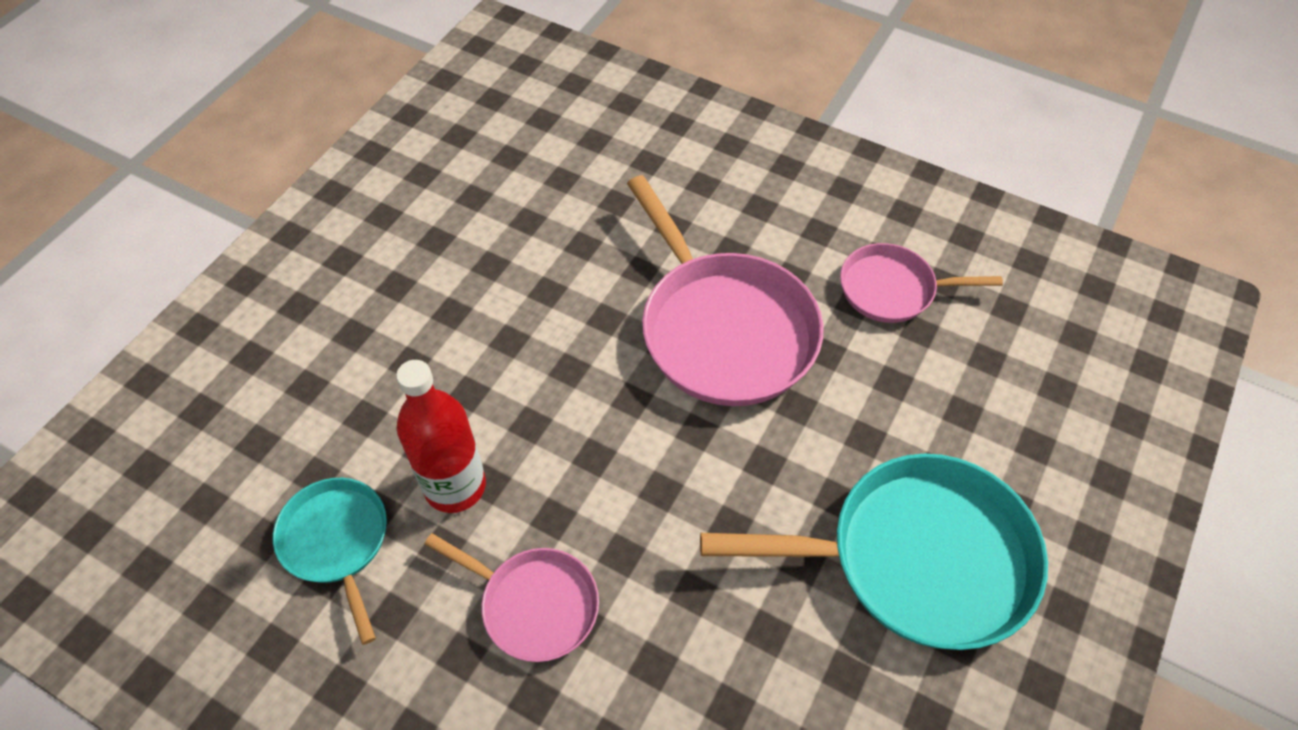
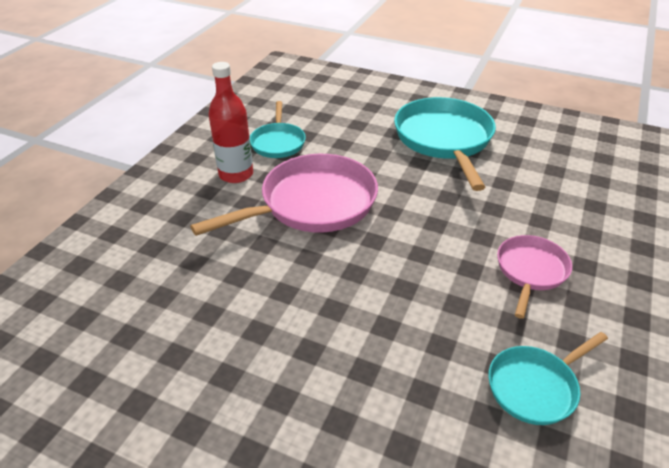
camera: 95 degrees left, 15 degrees down
(455, 486) = (465, 322): red bottle -> red bottle (236, 174)
(892, 289) = (278, 142): pink pan -> turquoise pan

